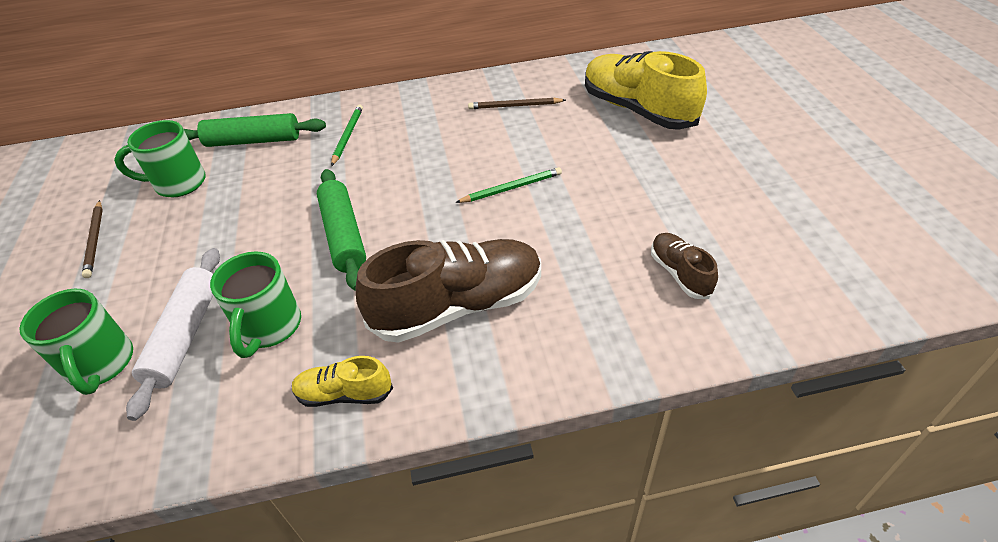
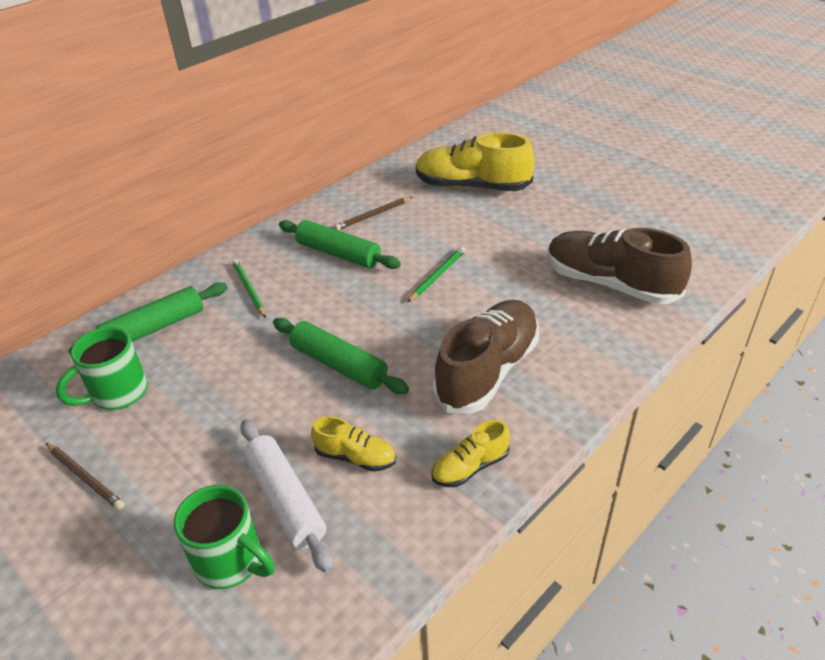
camera: 35 degrees left, 5 degrees down
(269, 328) = (355, 457): green mug -> yellow shoe
(448, 131) = (338, 253): none -> green rolling pin
(680, 273) = (610, 284): brown shoe -> brown shoe, size x2.02

